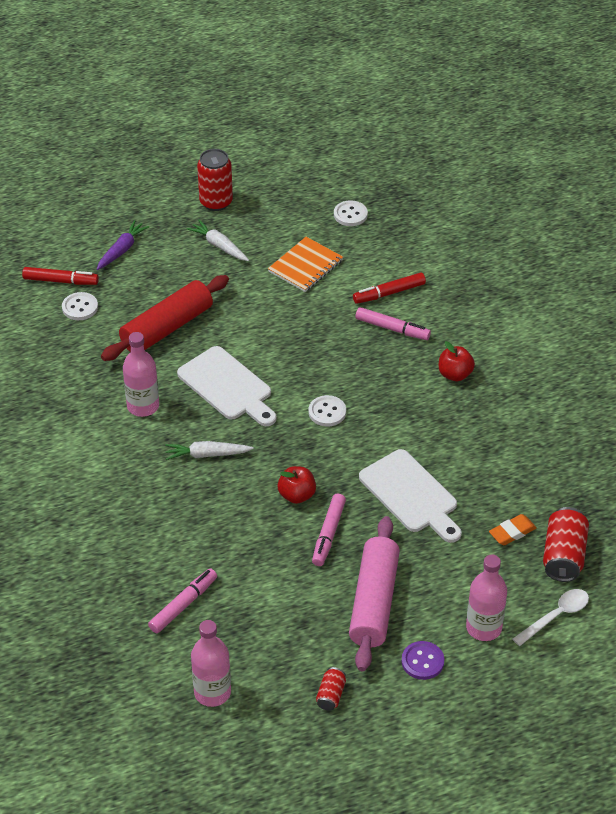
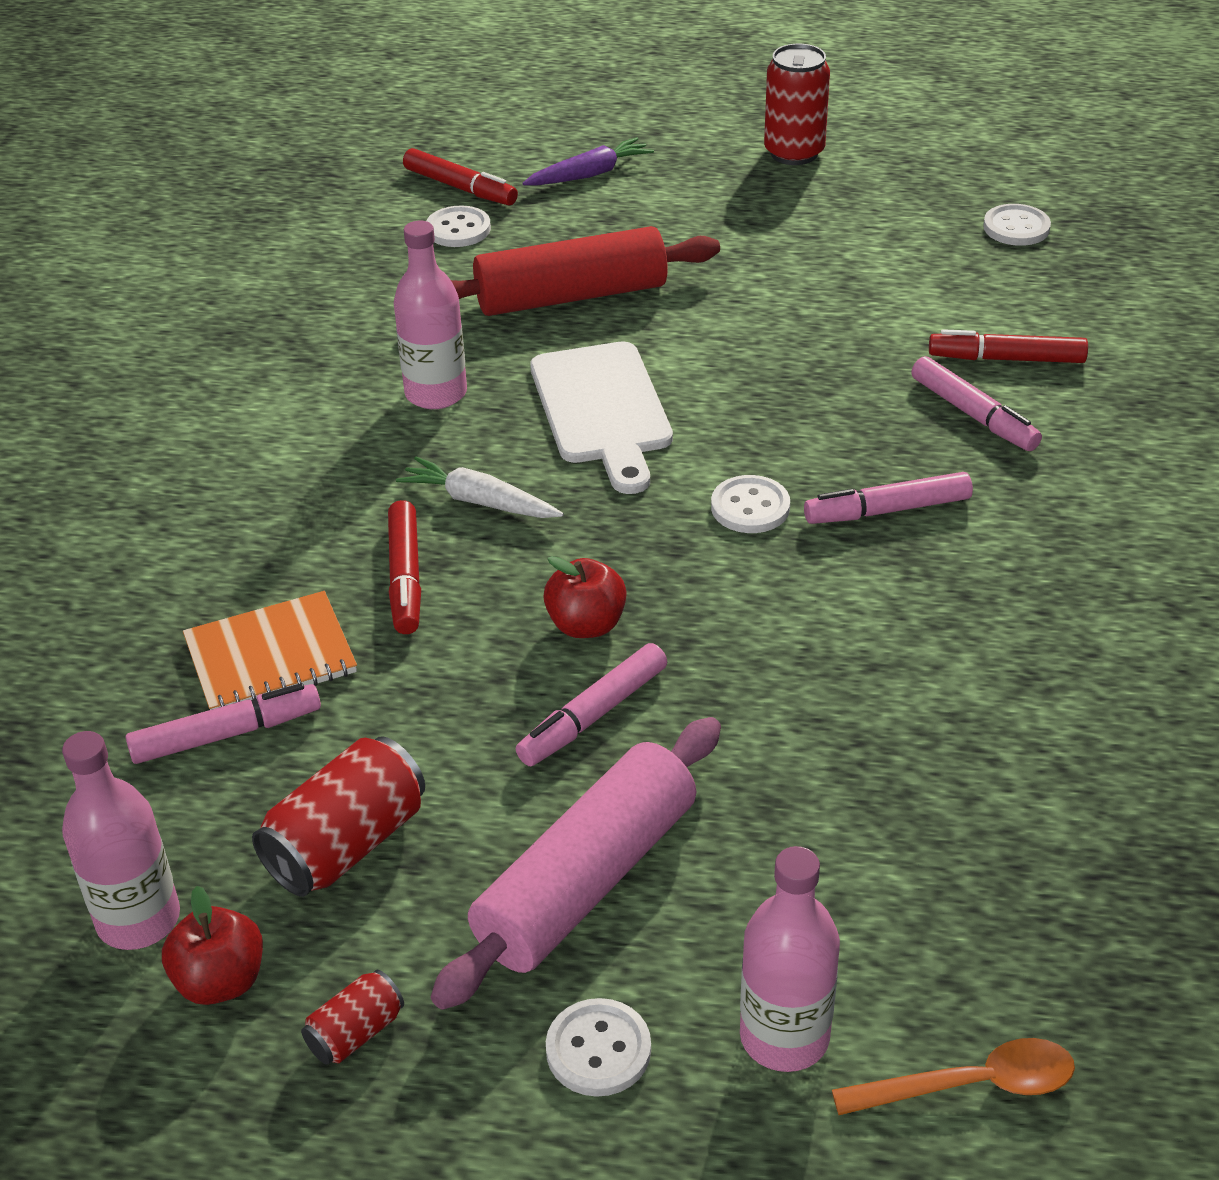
camera: 30 degrees right, 5 degrees down
(202, 504) = (405, 576): none -> red marker
(219, 246) = (752, 210): white carrot -> none
(305, 266) = (880, 277): orange notebook -> orange notebook (270, 656)
(386, 391) = (888, 510): none -> pink marker
(411, 495) = (811, 706): white cutting board -> none
(422, 661) = (598, 1050): purple button -> white button
(455, 374) = (1048, 526): red apple -> red apple (220, 981)
(512, 532) = (981, 861): orange eraser -> none
(556, 616) = (970, 1085): white spoon -> orange spoon
(563, 556) = (1070, 958): red can -> red can (346, 844)

